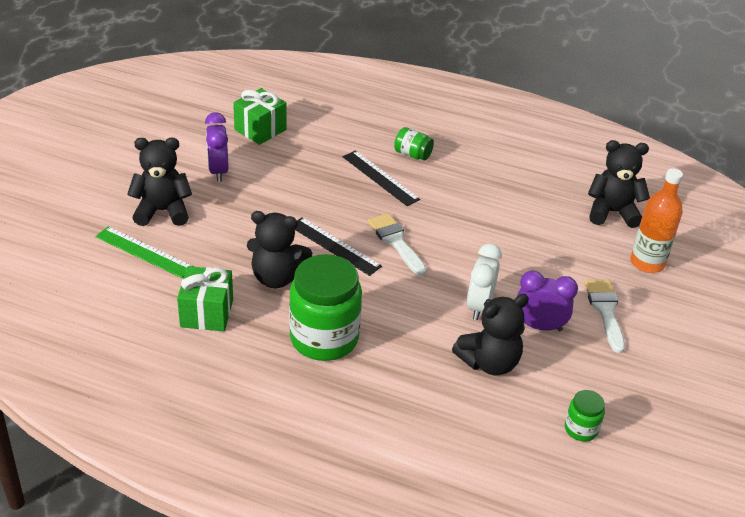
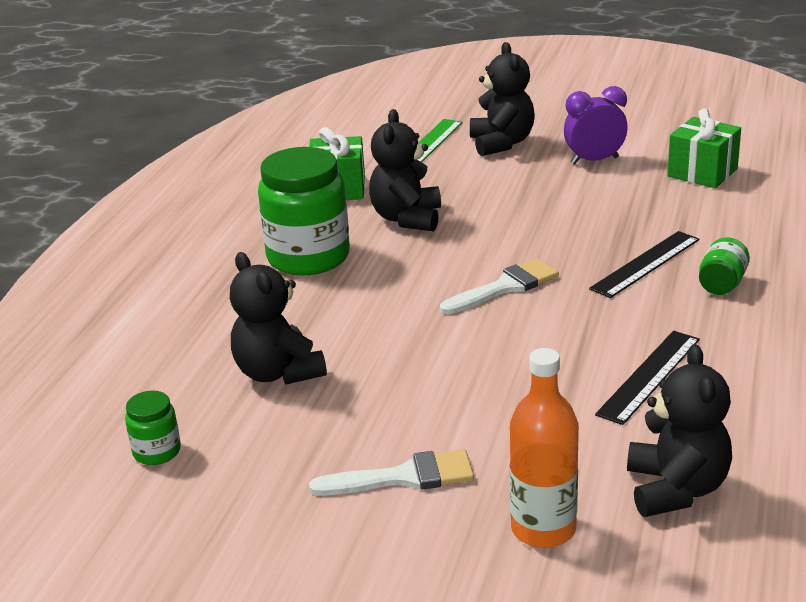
camera: 90 degrees right, 10 degrees down
(334, 246) = (479, 246): black ruler -> black ruler (649, 376)
(479, 306) = (387, 360): white clock -> none
(539, 326) = (355, 412): purple clock -> none

